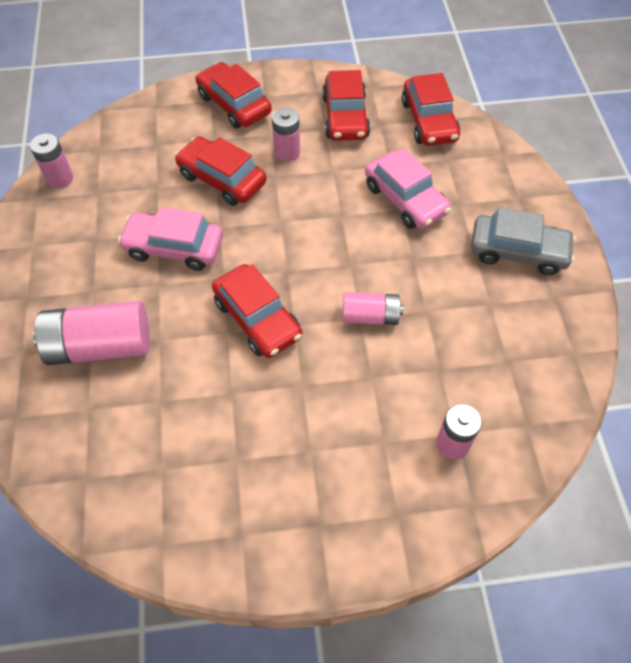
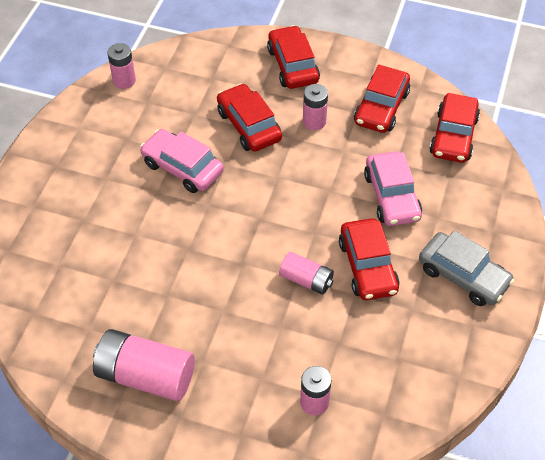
camera: 25 degrees right, 5 degrees down
(100, 346) = (90, 222): pink battery -> pink battery (145, 376)
(257, 318) = (217, 247): red car -> red car (368, 266)

